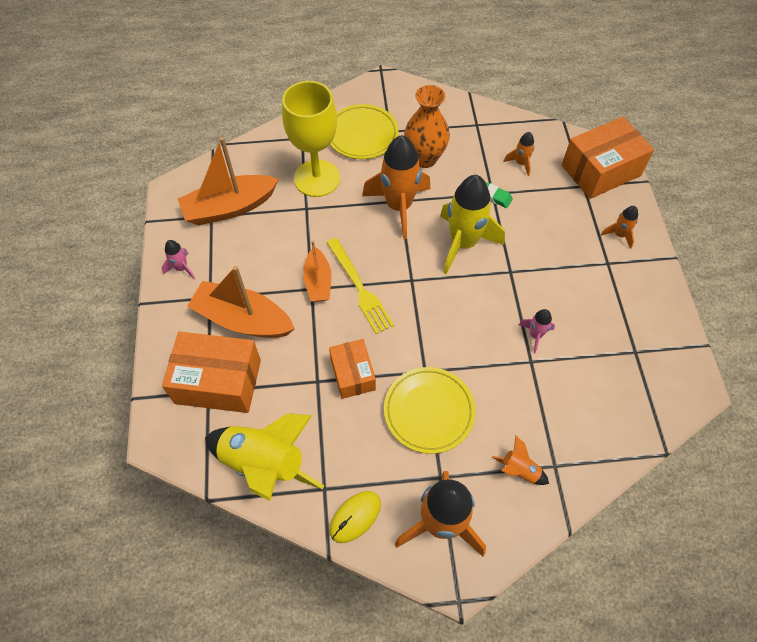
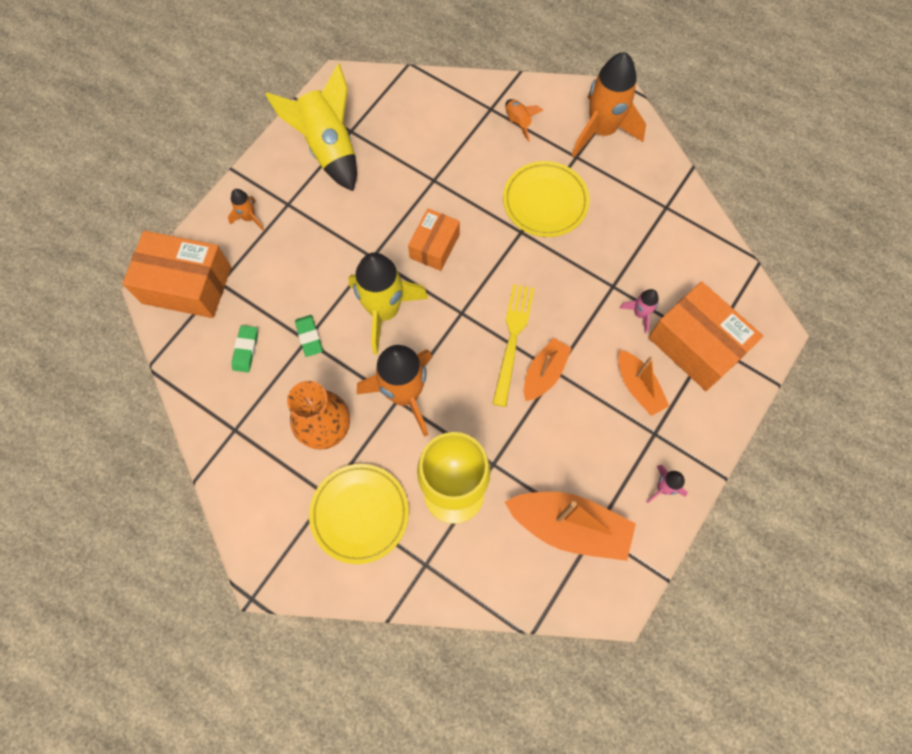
camera: 140 degrees left, 10 degrees up
(243, 319) = (638, 387): orange boat -> orange boat, size x0.60
(264, 463) = (699, 254): yellow rocket -> yellow rocket (328, 148)
(353, 374) = (580, 270): orange box -> orange box (434, 246)
(355, 517) = (657, 175): yellow mouse -> none
(520, 163) = (246, 350): orange rocket -> green eraser
(535, 335) = (409, 194): pink rocket -> pink rocket (640, 314)

